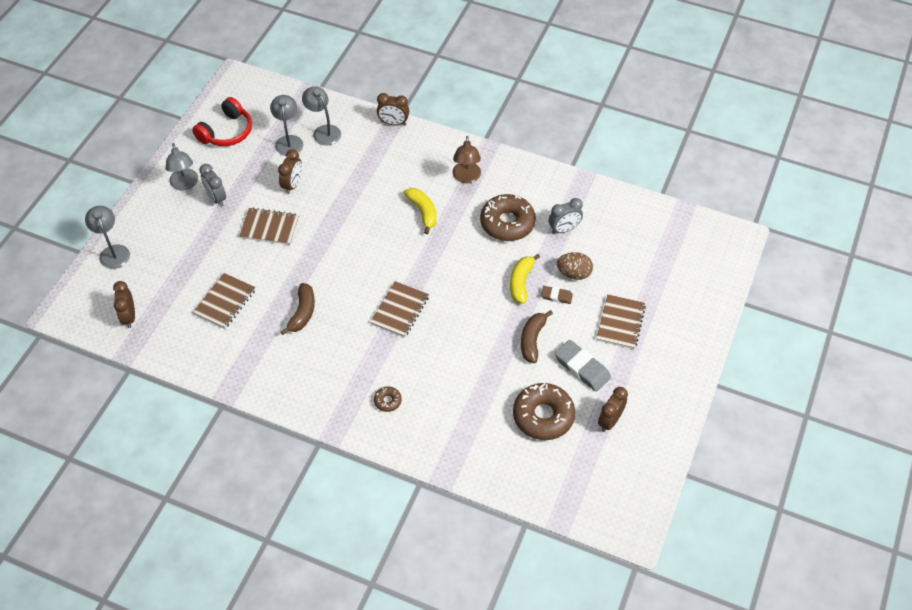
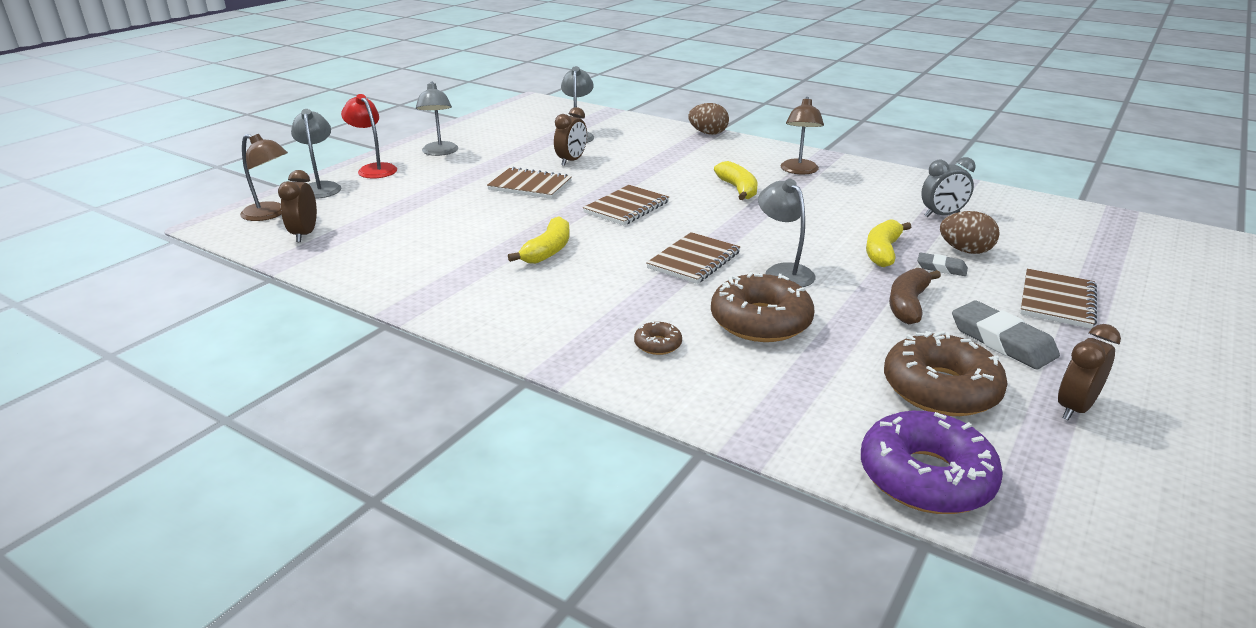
camera: 10 degrees right, 25 degrees down
(92, 294) = (270, 214): none -> brown lamp
(142, 218) = (374, 169): none -> red lamp
(216, 198) = (472, 163): grey clock -> none
(225, 302) = (442, 233): brown notebook -> brown notebook (626, 207)
(226, 132) = (506, 126): red headphones -> none
(302, 313) = (548, 251): brown banana -> yellow banana
(323, 131) = (621, 133): grey lamp -> grey lamp (783, 271)
(393, 123) = (708, 133): brown clock -> brown egg
(507, 223) = (857, 205): brown donut -> brown donut (760, 321)
(529, 483) = (925, 477): none -> purple donut
(556, 296) = (941, 268): brown eraser -> grey eraser

